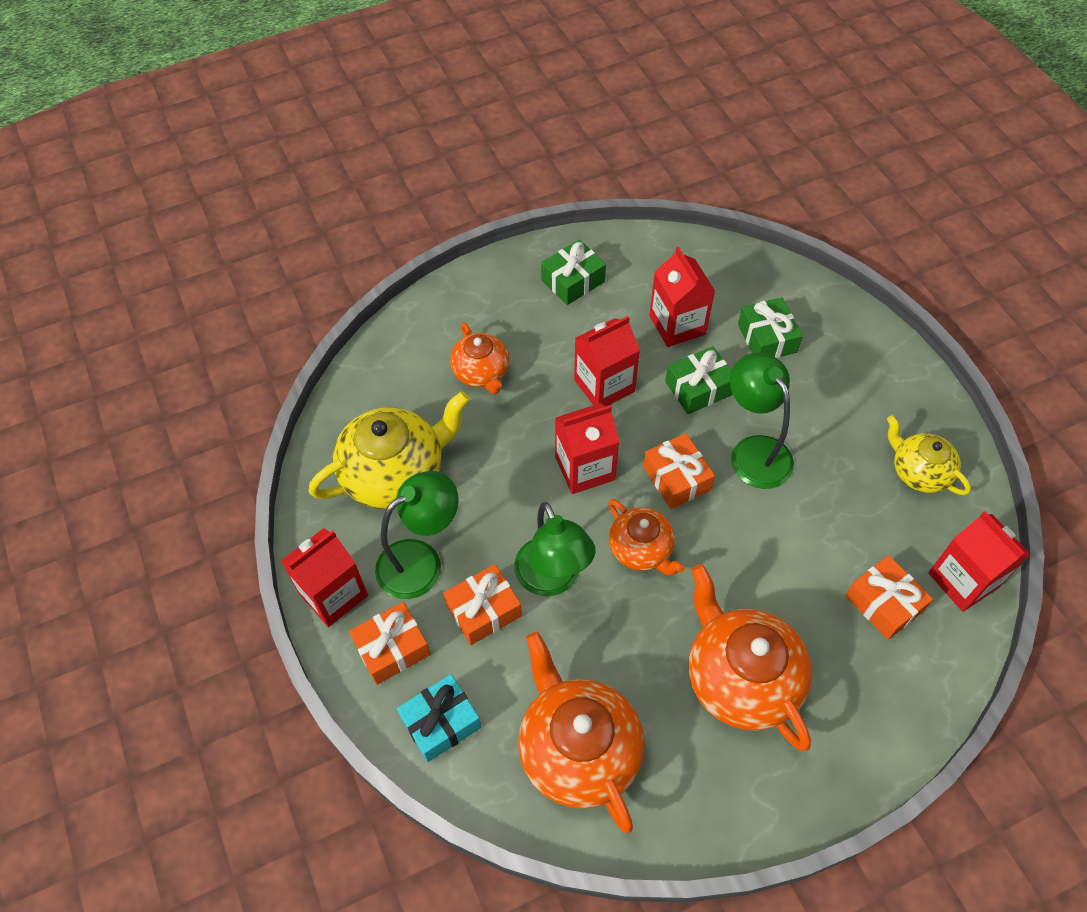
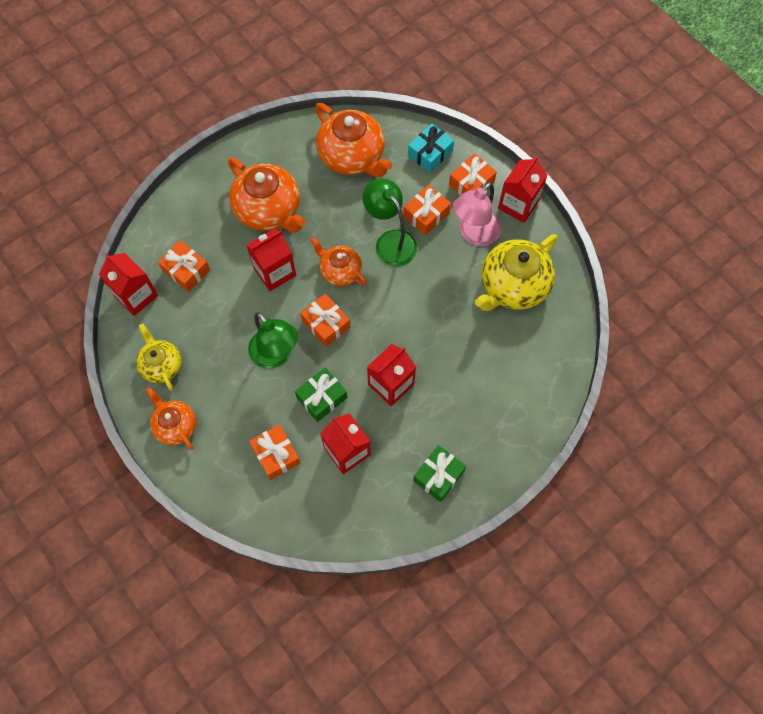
camera: 165 degrees right, 10 degrees up
(421, 561) = (474, 234): green lamp -> pink lamp
(481, 373) = (482, 375): orange teapot -> orange teapot (175, 425)
(585, 468) = (389, 317): red carton -> red carton (274, 272)
(767, 338) = (276, 455): green gift -> orange gift
(918, 472) = (161, 365): yellow teapot -> yellow teapot turned 150 degrees counterclockwise

